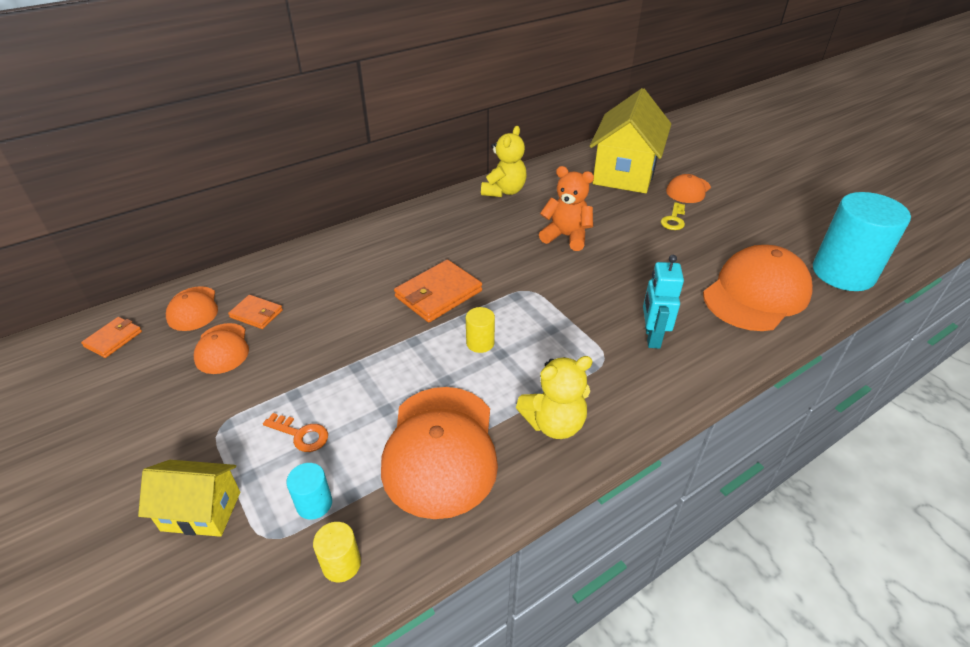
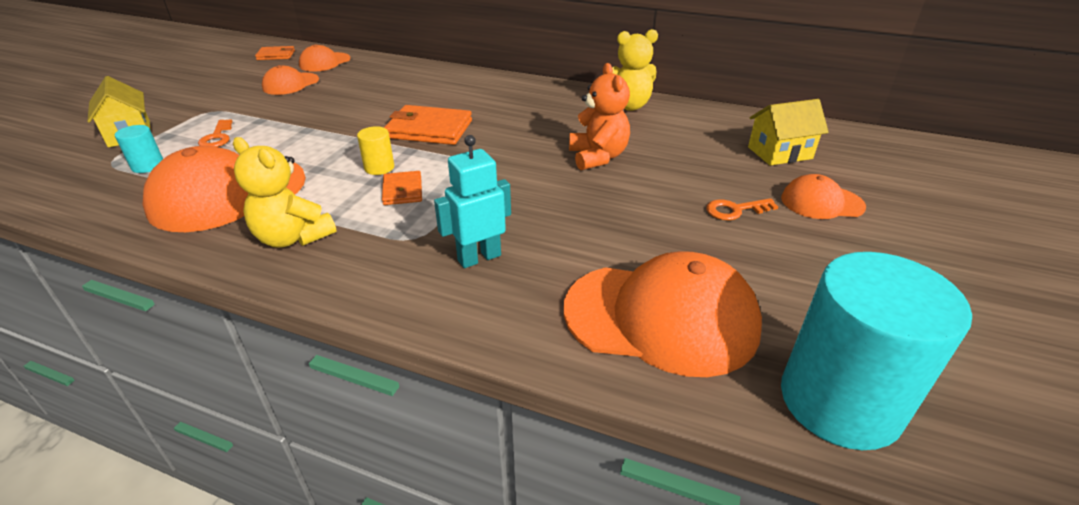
camera: 55 degrees right, 5 degrees down
(256, 314) = (337, 80): orange wallet -> orange wallet (402, 191)
(341, 564) = (90, 195): yellow cylinder -> none
(625, 173) = (780, 153): yellow house -> yellow house, size x0.53
(673, 220) = (735, 210): yellow key -> orange key

